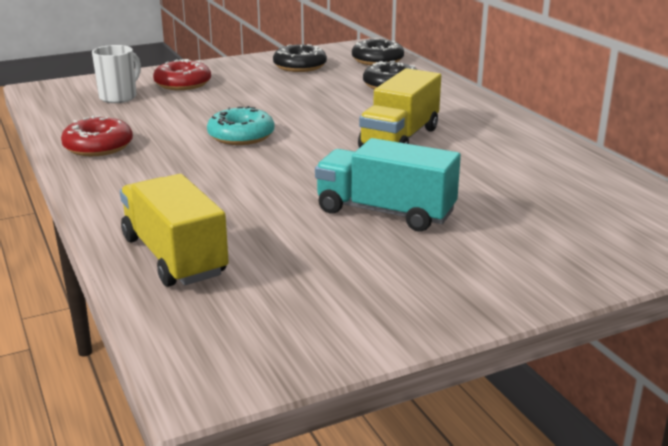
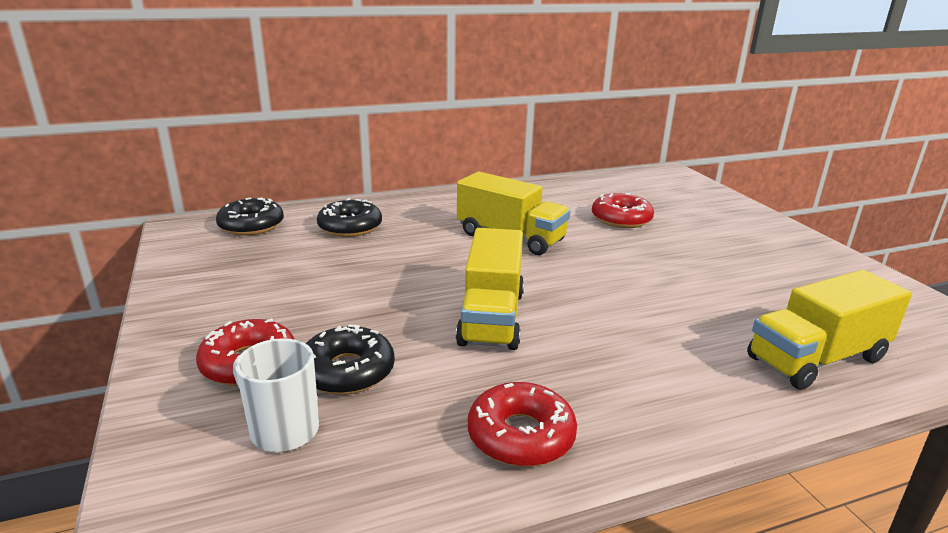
camera: 85 degrees left, 0 degrees up
(241, 136) = (491, 317): turquoise donut -> yellow truck
(300, 66) = (235, 270): black donut -> black donut (347, 371)
(385, 212) = (676, 257): turquoise truck -> none
(486, 189) = (621, 219): none -> red donut

